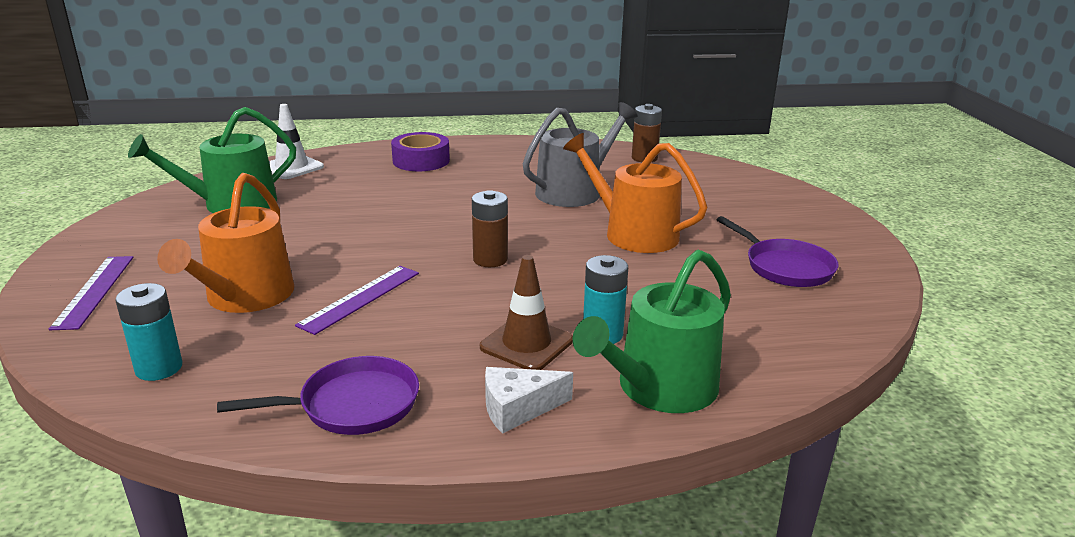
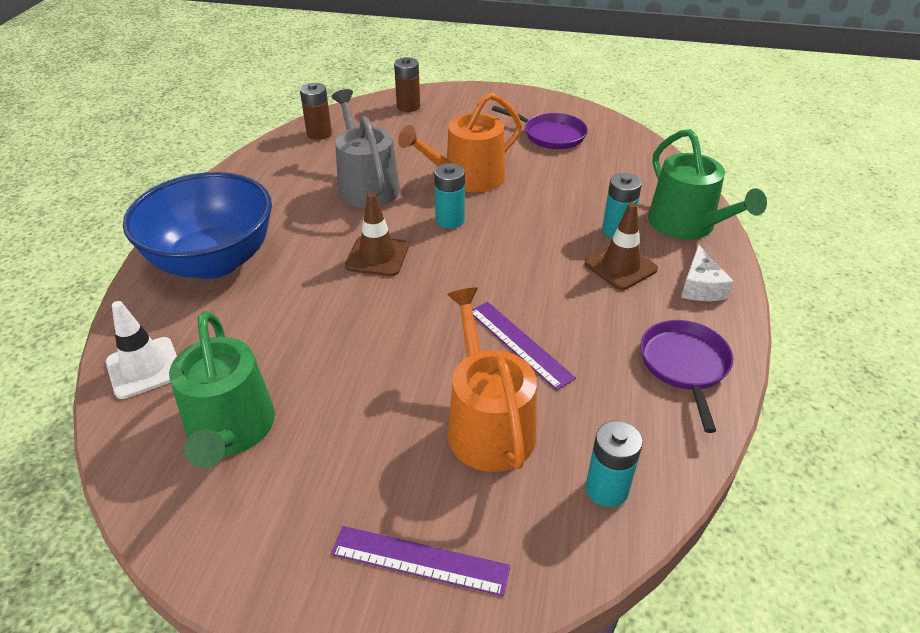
camera: 70 degrees left, 15 degrees up
(244, 297) = (487, 424): orange watering can -> orange watering can turned 135 degrees counterclockwise
(421, 161) = (213, 261): purple tape -> blue bowl
(464, 214) = (377, 256): none -> brown traffic cone
(490, 259) = (479, 258): brown battery -> brown battery (408, 106)
(546, 236) = (450, 220): none -> turquoise battery
(785, 267) = (551, 135): purple pan -> purple pan turned 45 degrees clockwise

